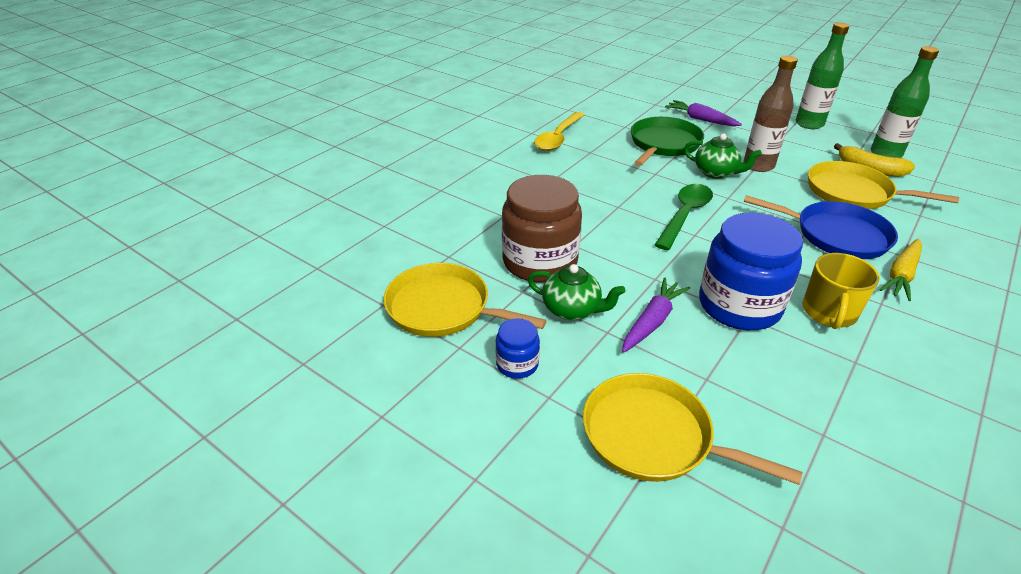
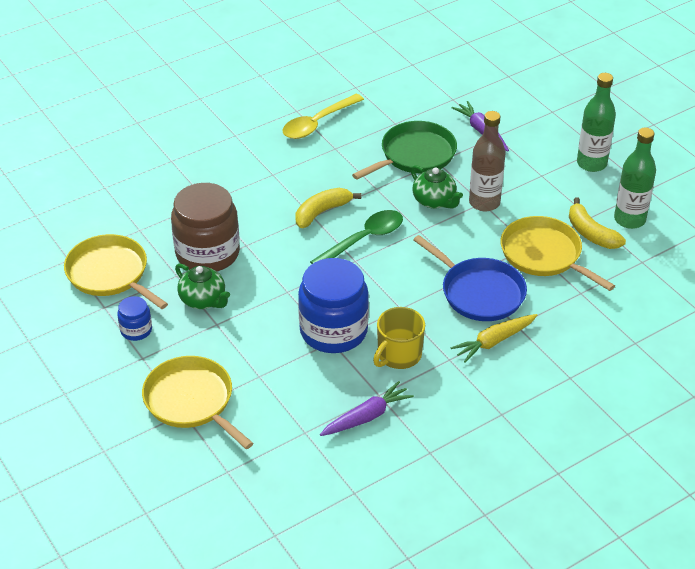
camera: 20 degrees right, 5 degrees up
(624, 201) = (322, 212): none -> yellow banana
(652, 321) = (256, 325): purple carrot -> purple carrot (366, 417)

